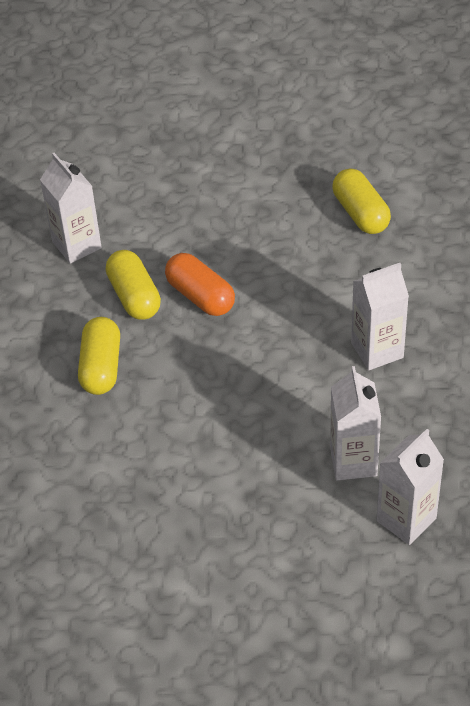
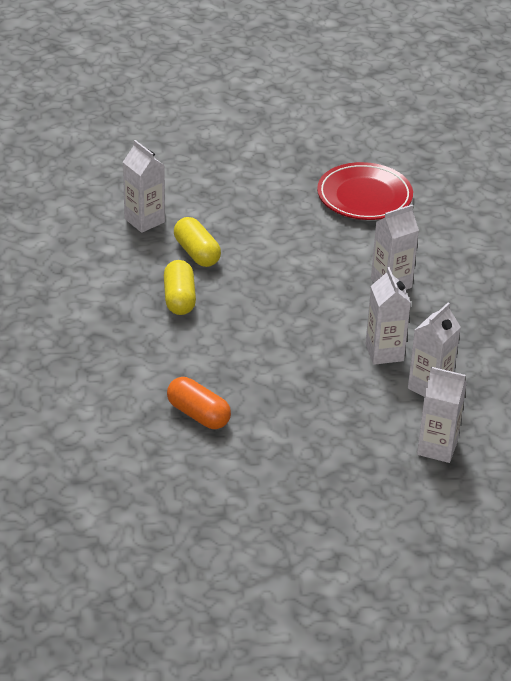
camera: 10 degrees left, 10 degrees down
(200, 296) = (249, 252): orange capsule -> orange capsule (198, 414)
(360, 213) = (364, 196): yellow capsule -> red plate
(403, 621) = (437, 448): none -> white carton

